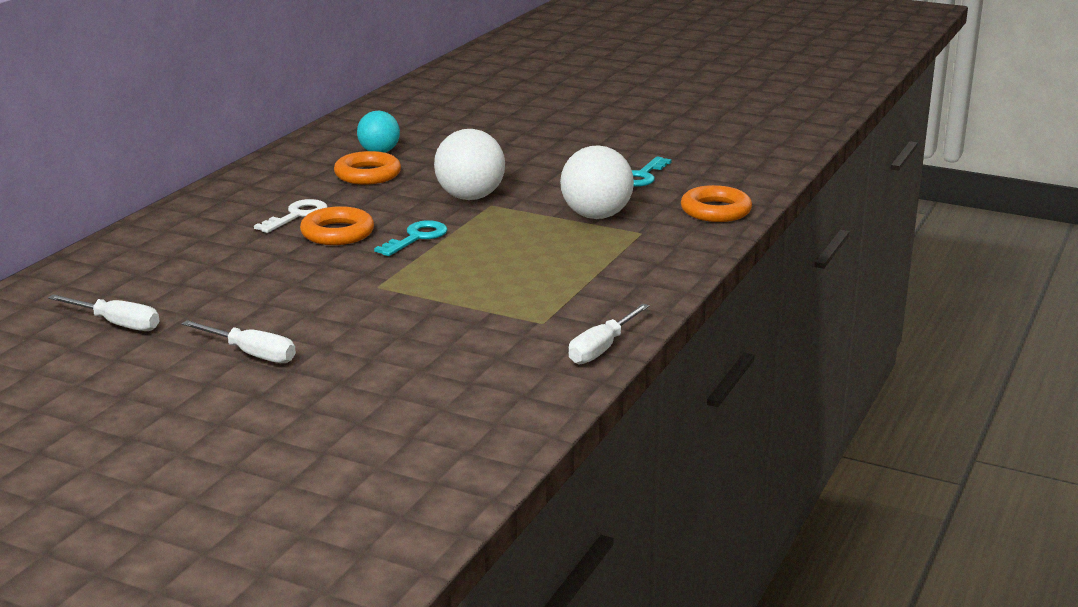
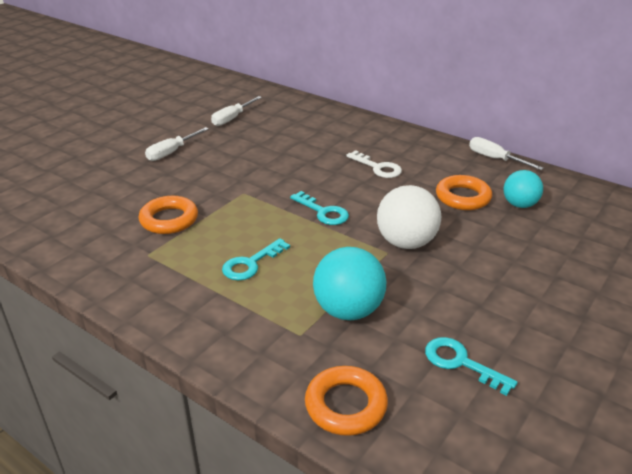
camera: 100 degrees right, 10 degrees up
(337, 233) = (341, 181): orange ring -> orange ring (169, 219)
(538, 264) = (251, 263): none -> turquoise key
(596, 216) = (348, 310): white ball -> turquoise ball
(602, 349) = (87, 276): white screwdriver -> white screwdriver (495, 159)

